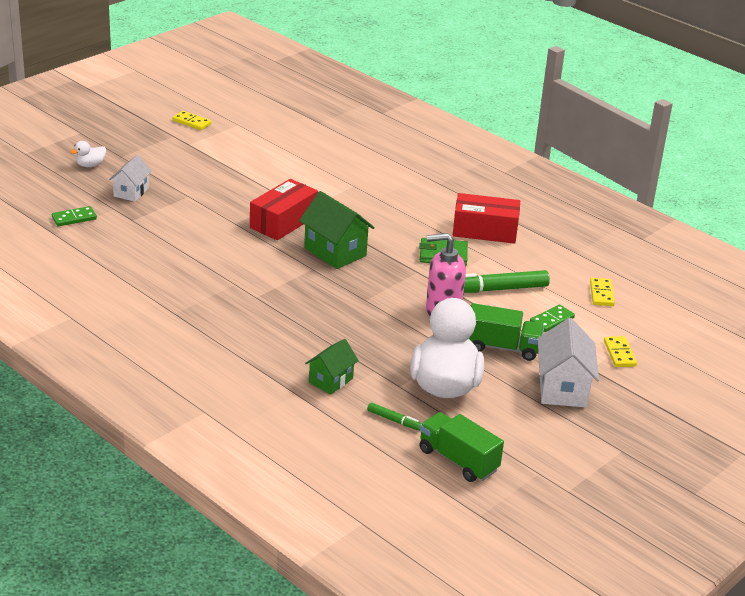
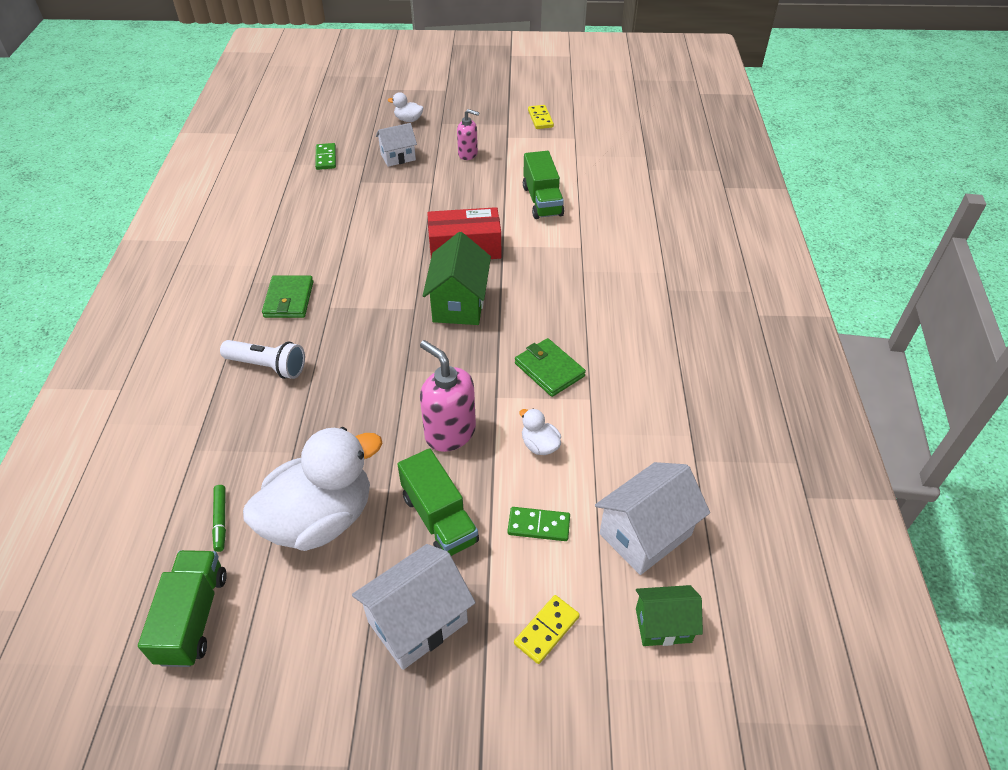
camera: 50 degrees right, 15 degrees up
(74, 218) = (326, 158): green domino -> green domino turned 60 degrees clockwise
(181, 167) = (468, 154): none -> pink soap dispenser
(221, 308) = (289, 299): none -> green wallet
(278, 345) = (268, 366): none -> white flashlight
(284, 172) = (542, 201): none -> green truck
(331, 380) = (245, 433): green house -> green house (663, 625)
(485, 231) = (633, 369): red box -> none
(496, 289) = (539, 445): green marker -> white duck
(601, 294) = (645, 534): yellow domino -> white house

